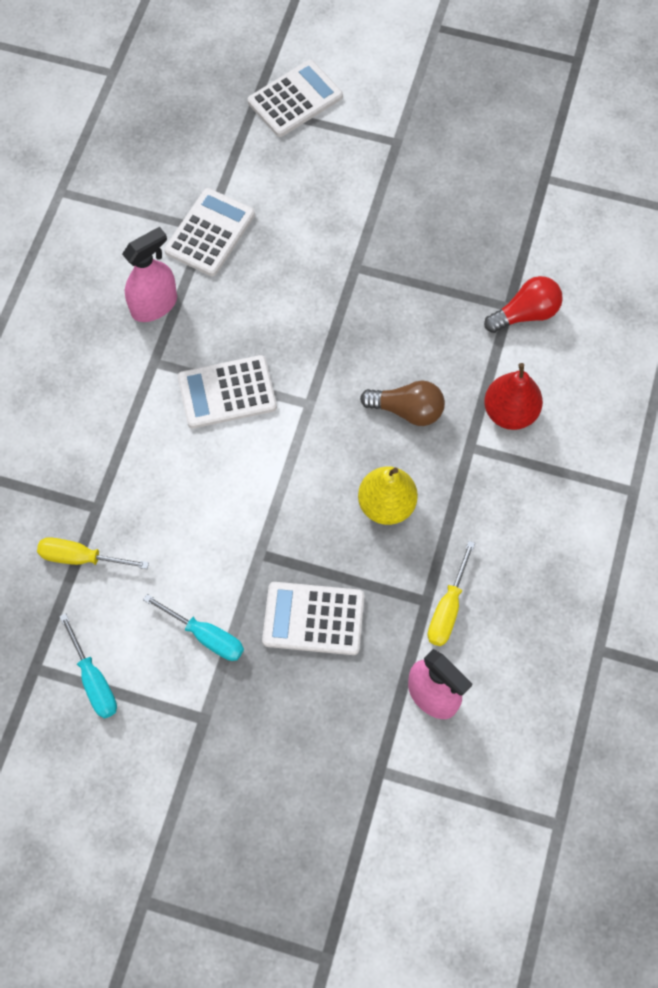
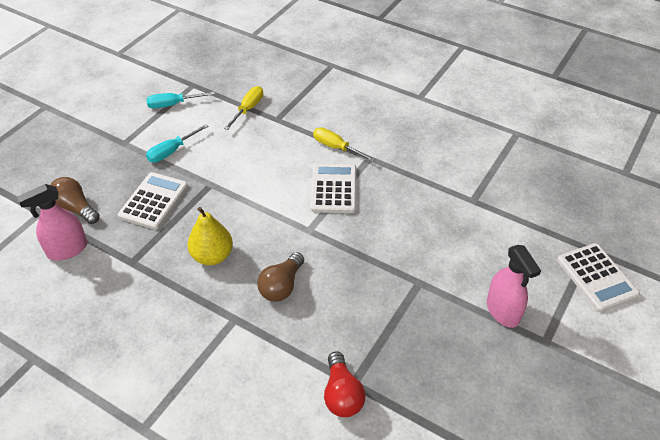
camera: 105 degrees right, 20 degrees down
(154, 305) = (414, 164): pink spray bottle -> pink spray bottle (503, 311)
(210, 233) = (469, 202): white calculator -> none
(357, 723) = (75, 208): none -> brown light bulb
(447, 609) = (119, 272): yellow screwdriver -> yellow screwdriver (336, 147)
(510, 412) = (253, 355): red pear -> none

